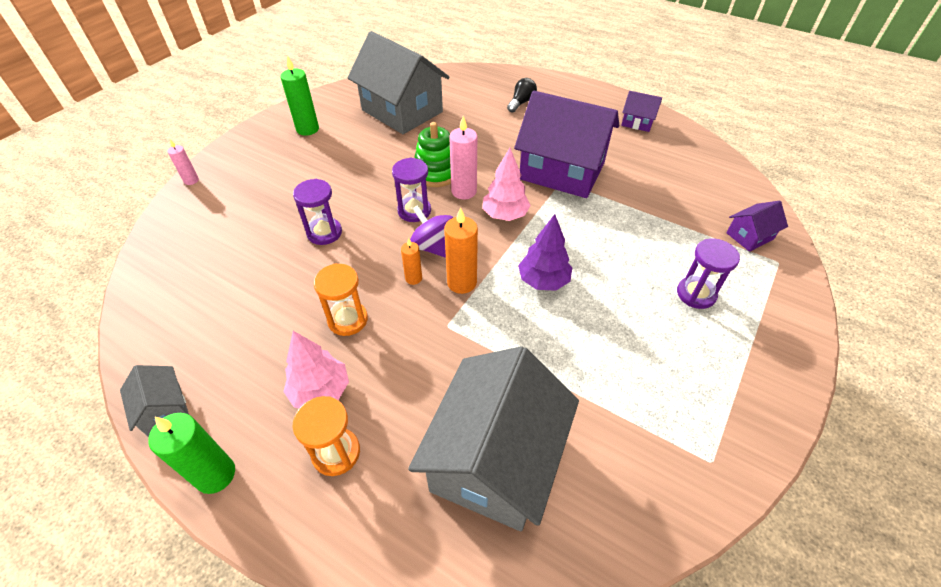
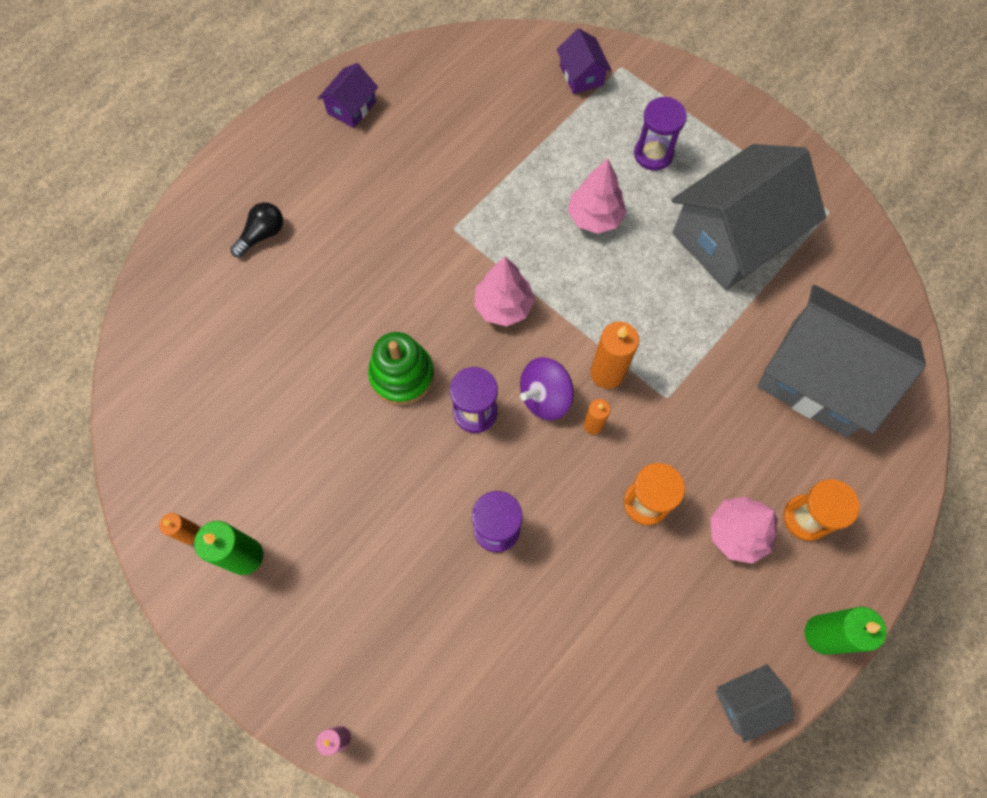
camera: 80 degrees left, 20 degrees up
(322, 109) = (190, 533): none -> orange candle
(402, 111) = (235, 406): grey house -> grey house (732, 237)
(464, 191) = (449, 346): pink candle -> none
(521, 103) = (262, 235): black light bulb -> black light bulb turned 90 degrees clockwise
(543, 281) = (616, 289): purple tree -> none
(562, 171) = (433, 223): purple house -> none
(608, 259) = (594, 217): none -> pink tree

